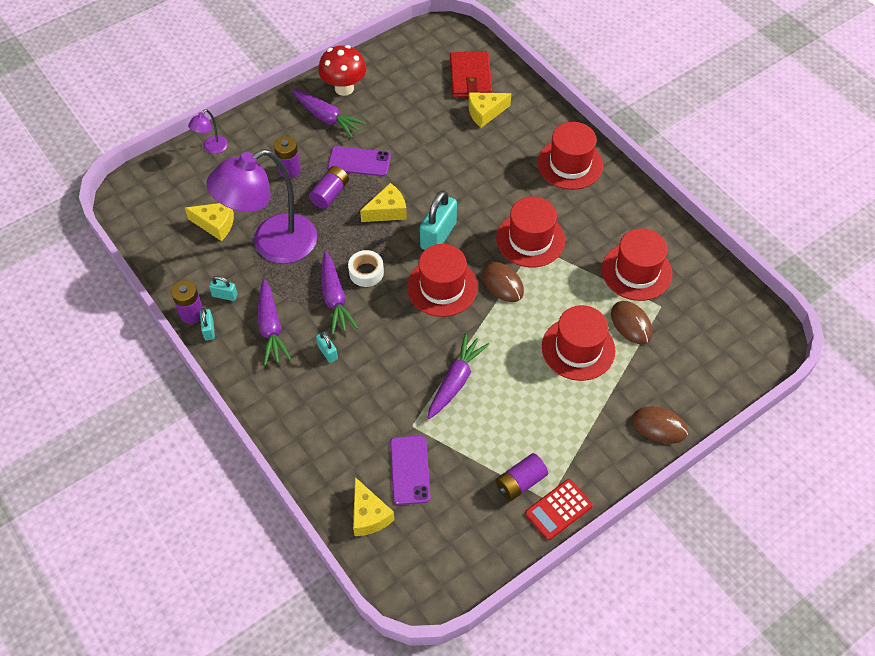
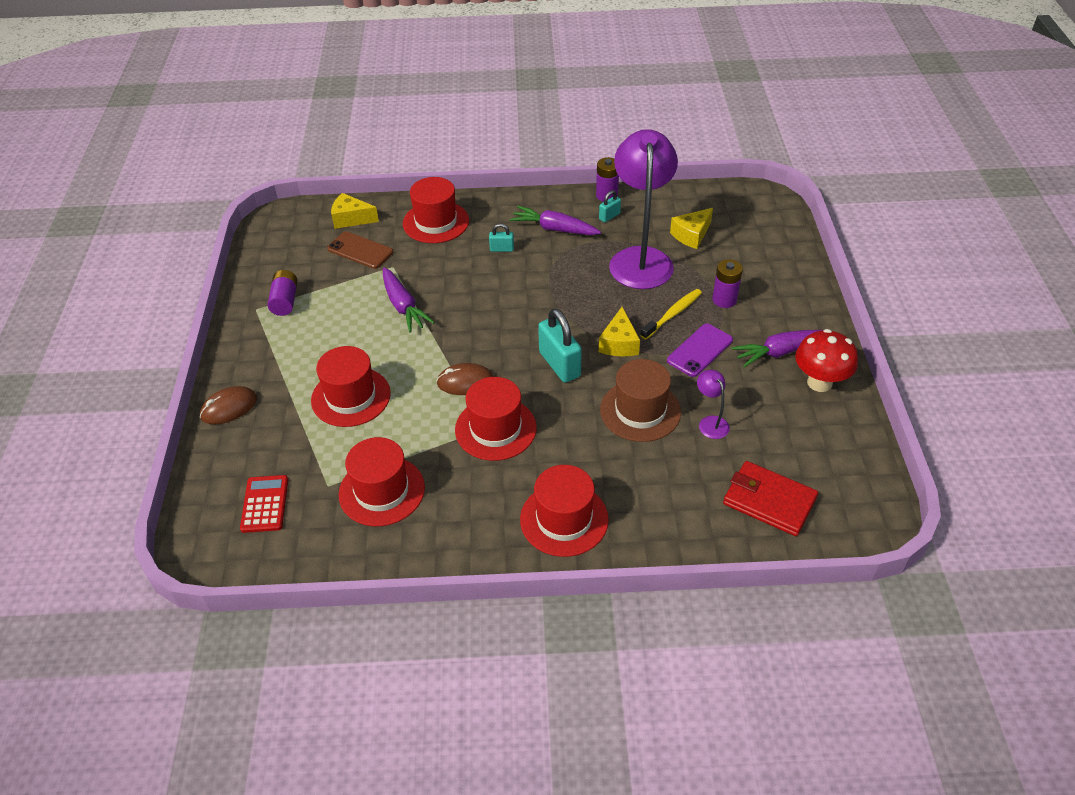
camera: 125 degrees right, 10 degrees down
(209, 330) = (583, 199): turquoise padlock -> none
(212, 148) = (791, 262): purple lamp -> purple lamp (710, 422)
(330, 194) = (672, 314): purple battery -> yellow toothbrush
(335, 298) = (550, 272): purple carrot -> none
(366, 272) = (560, 301): white tape -> none
(409, 470) = (360, 250): purple phone -> brown phone
(442, 287) = (500, 340): red hat -> red hat (436, 222)
(446, 168) = (640, 411): none -> brown hat
(485, 113) = (699, 484): yellow cheese -> none
(558, 509) = (242, 310): red calculator -> red calculator (265, 504)
(631, 324) = (334, 449): brown mouse -> none

